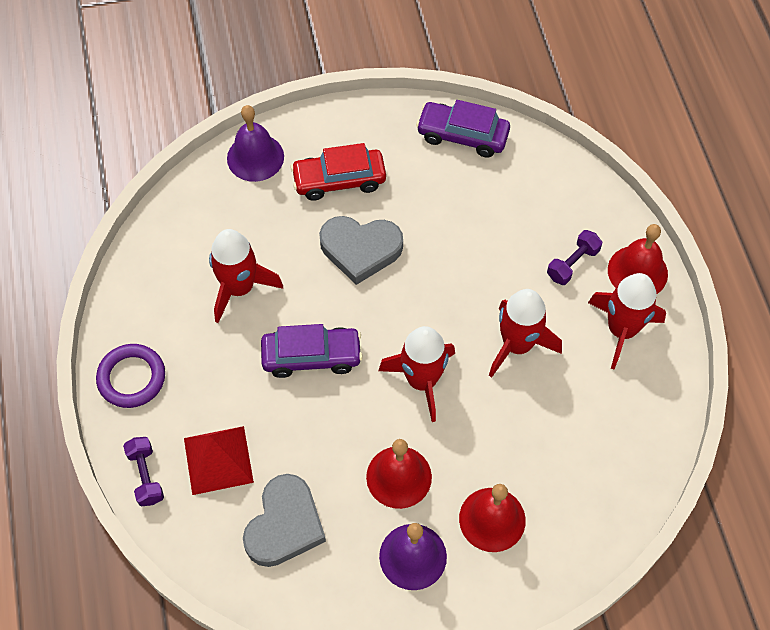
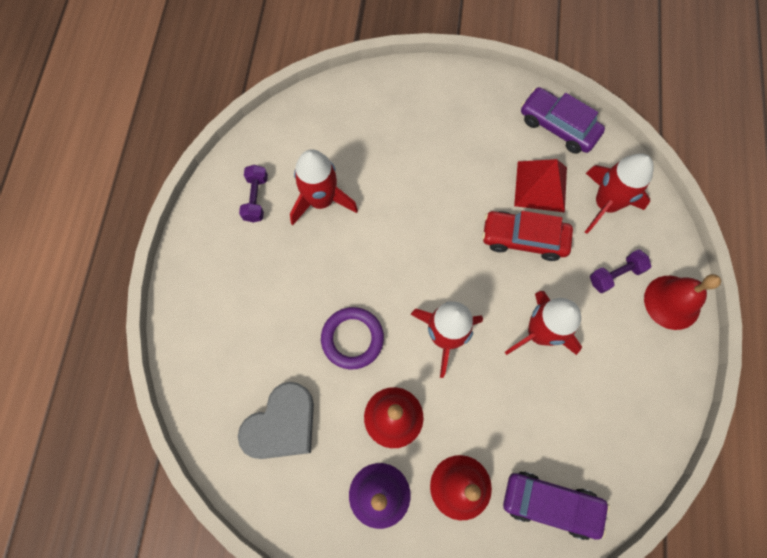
camera: 20 degrees right, 10 degrees up
(132, 378) = (206, 249): purple ring -> purple ring (352, 339)
(146, 476) = (185, 338): purple dumbbell -> purple dumbbell (256, 198)
(218, 460) = (249, 346): red pyramid -> red pyramid (541, 186)
(255, 157) = (375, 91): purple bell -> none
(312, 356) = (359, 282): purple car -> purple car (550, 504)
(339, 180) = (438, 133): red car -> red car (524, 239)
(360, 249) = (434, 200): grey heart -> none
(621, 330) = (638, 352): red rocket -> red rocket (605, 204)

